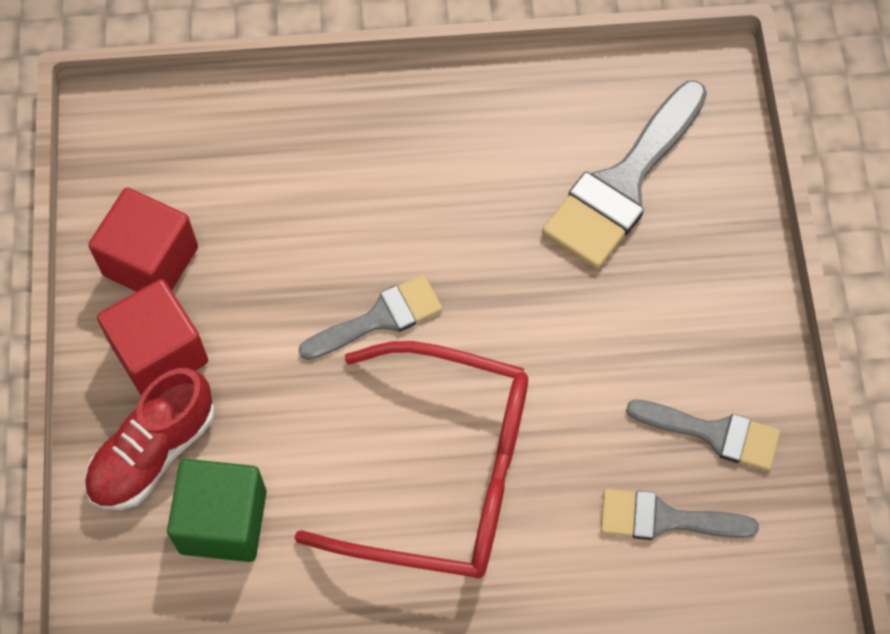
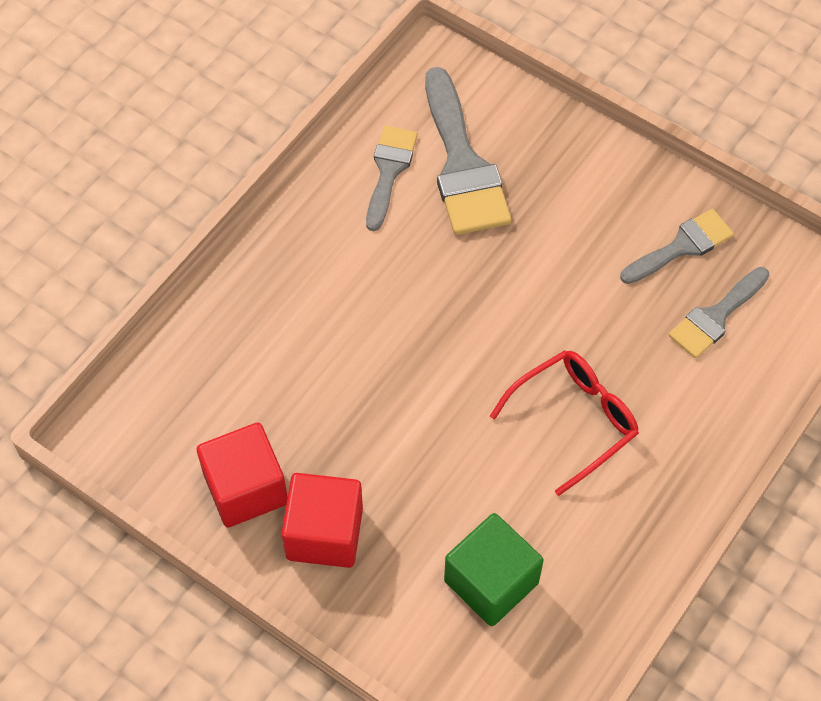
camera: 50 degrees left, 5 degrees down
(153, 452) = (398, 591): red shoe -> none
(379, 318) = (427, 376): grey brush -> grey brush (389, 171)
(442, 473) = (574, 420): red glasses -> red glasses, size x0.62

